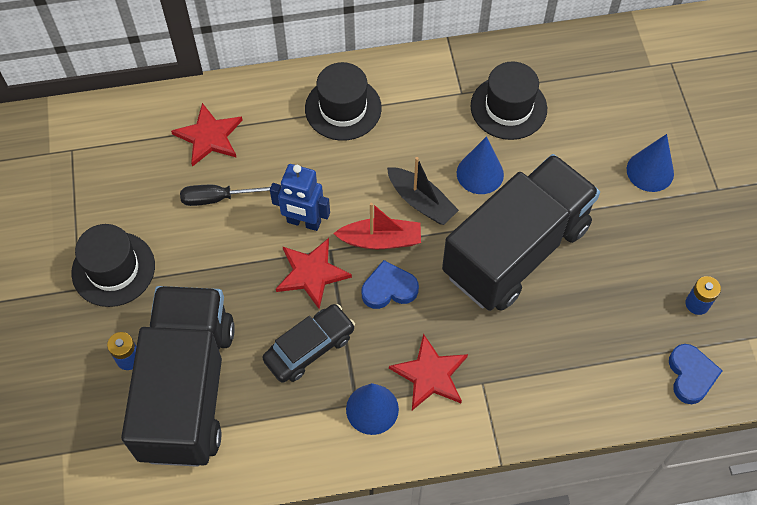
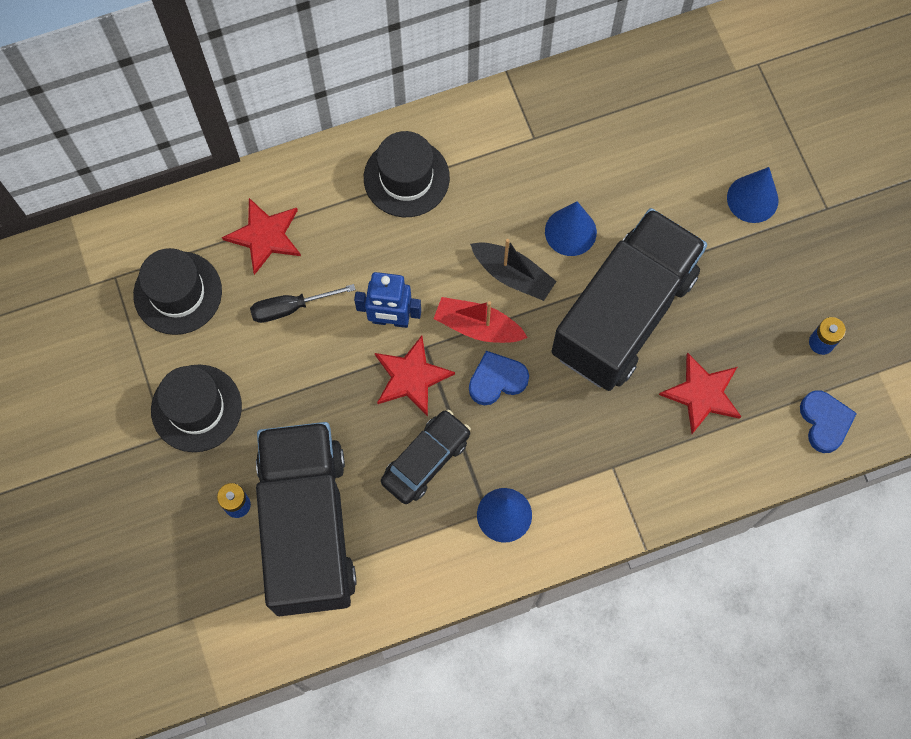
camera: 10 degrees left, 10 degrees up
(381, 240) = (477, 326): red boat -> red boat turned 150 degrees counterclockwise
(430, 374) = (557, 467): red star -> red star (702, 394)
(508, 107) = (588, 147): black hat -> black hat (177, 293)

